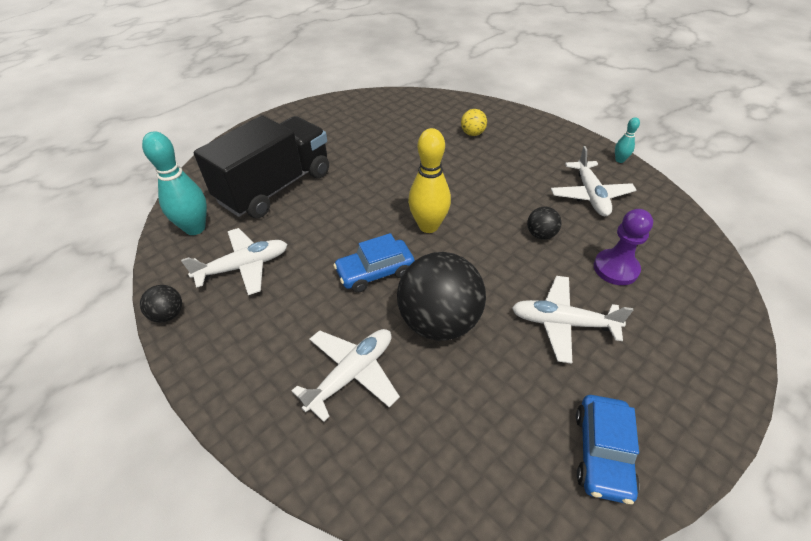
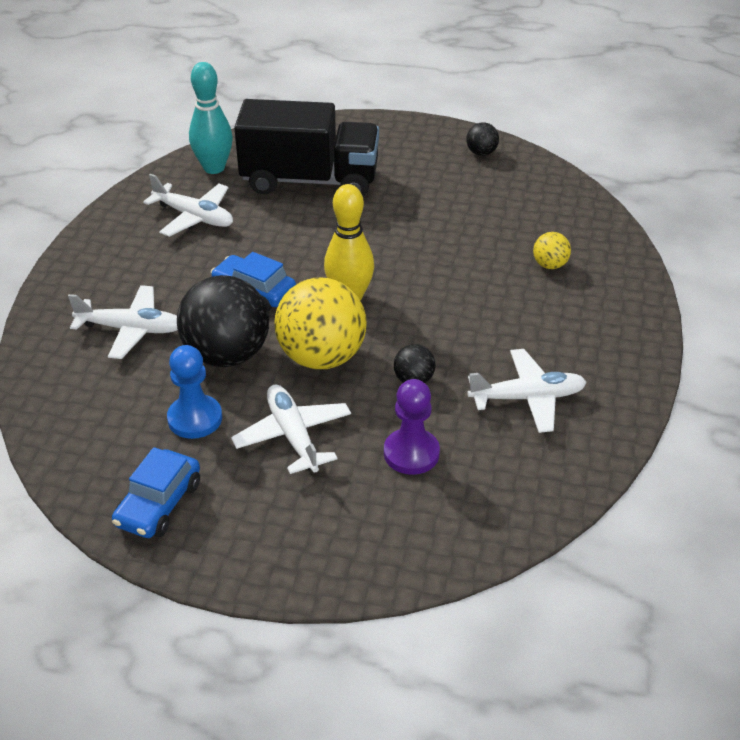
camera: 55 degrees right, 5 degrees down
(168, 314) = (113, 209): black ball -> black ball (481, 153)
(483, 268) = (321, 357): none -> yellow ball
(505, 378) = (195, 418): none -> blue pawn
(590, 195) = (528, 398): white plane -> white plane turned 150 degrees counterclockwise
(602, 453) = (159, 504): blue car -> blue car turned 45 degrees counterclockwise
(619, 160) = (635, 404): turquoise bowling pin -> none

